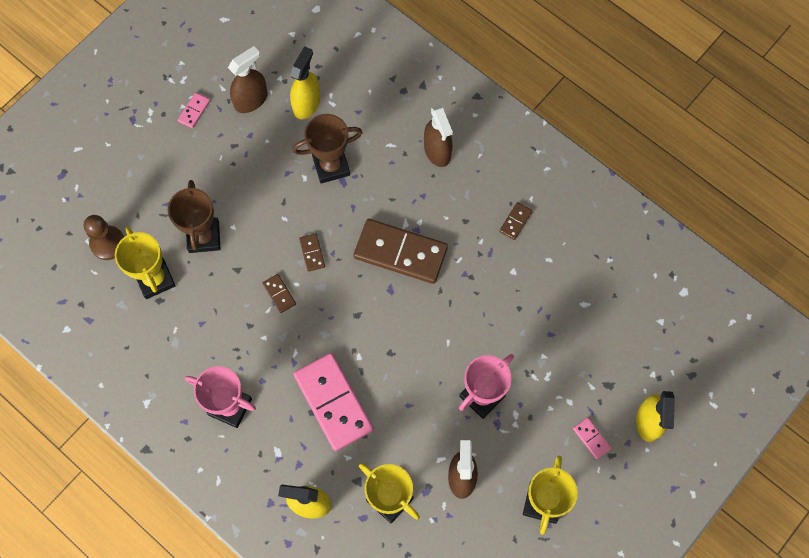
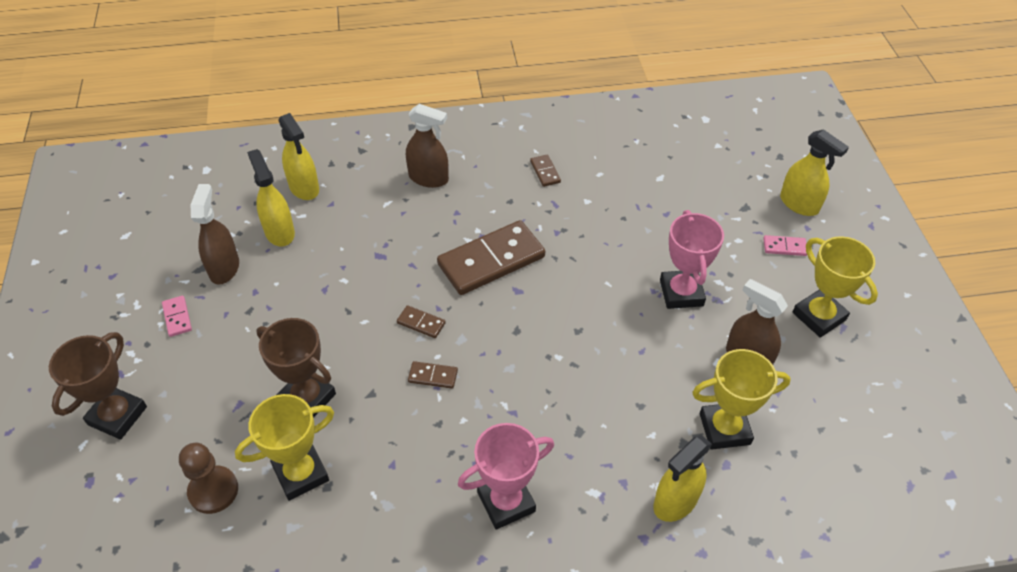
camera: 50 degrees left, 20 degrees down
(155, 279) = (301, 474): yellow trophy -> yellow trophy turned 45 degrees counterclockwise
(331, 166) = (356, 254): brown trophy -> brown trophy (117, 415)
(333, 402) = (585, 407): pink domino -> none
(356, 82) = (304, 188): none -> yellow spray bottle

